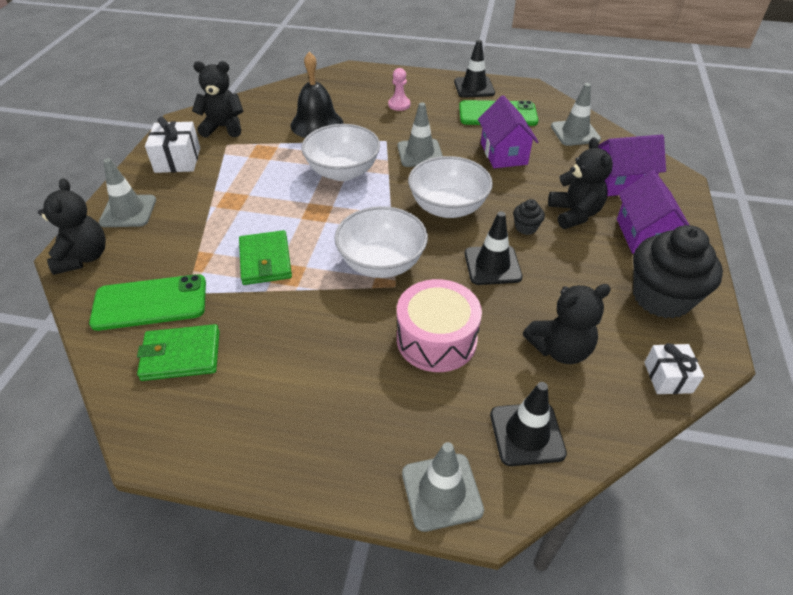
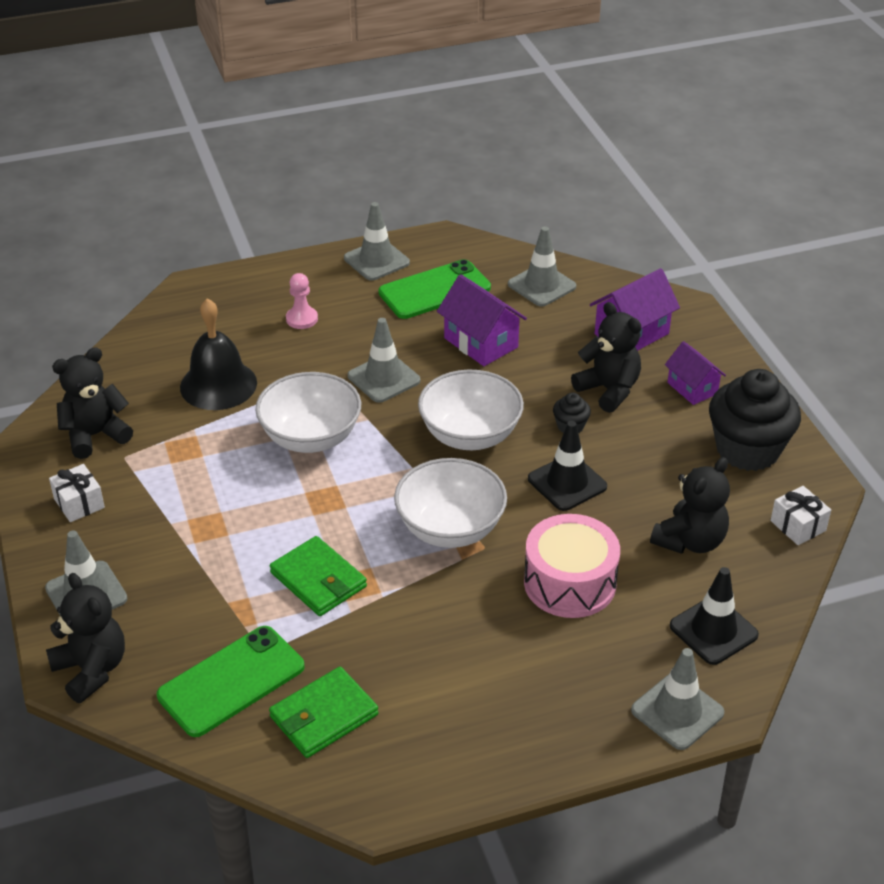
camera: 30 degrees left, 5 degrees down
(178, 160) = (79, 503): white gift -> white gift, size x0.67
(474, 87) = (376, 260): black traffic cone -> grey traffic cone
(644, 235) = (692, 388): purple house -> purple house, size x0.66

